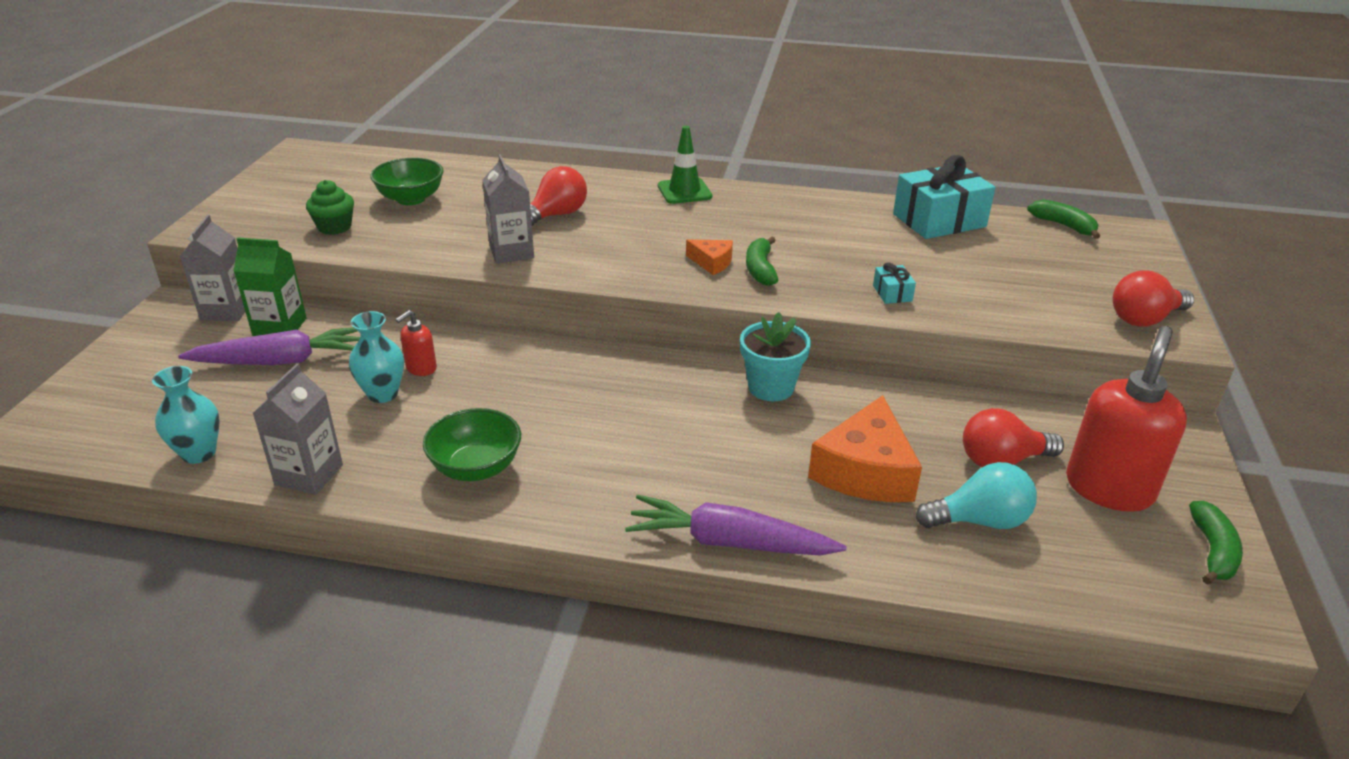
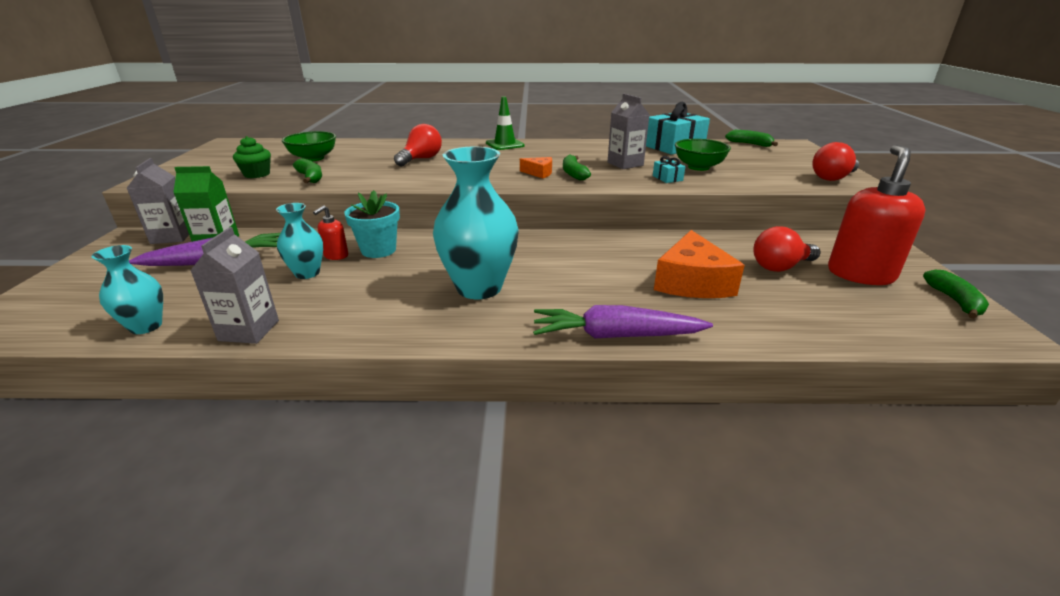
camera: 10 degrees left, 5 degrees down
(402, 241) = (310, 178): none -> green banana
(476, 468) = (394, 311): green bowl -> green bowl (698, 167)
(511, 252) = (394, 177): grey carton -> grey carton (625, 164)
(586, 445) = (479, 288): none -> turquoise vase
(771, 387) = (601, 243): turquoise flower pot -> turquoise flower pot (378, 250)
(979, 521) = (789, 301): turquoise light bulb -> none

